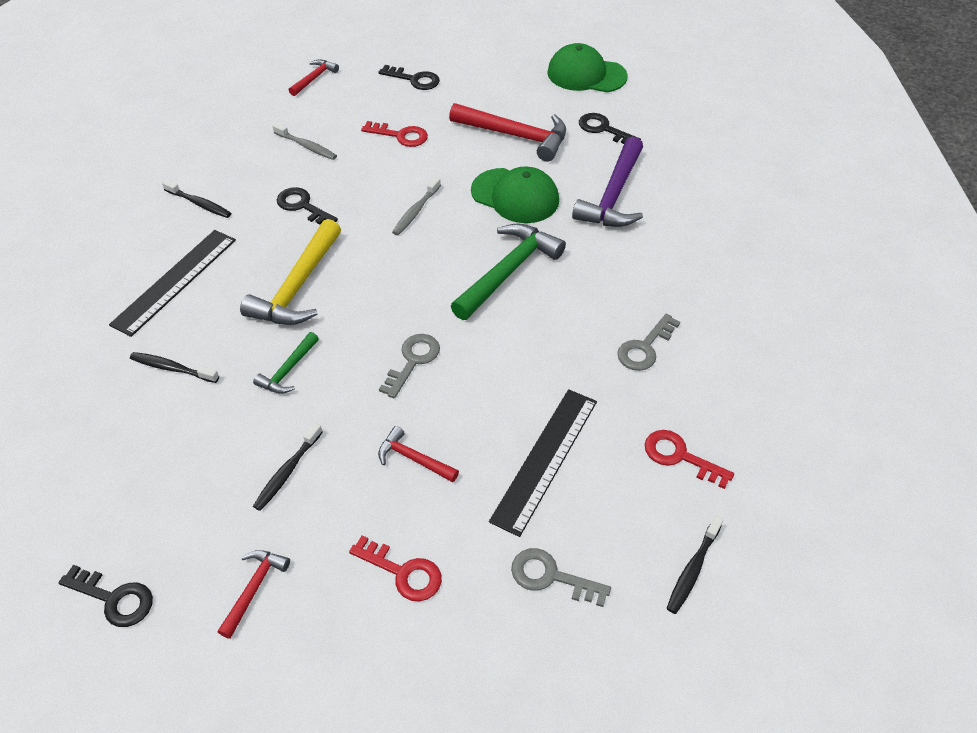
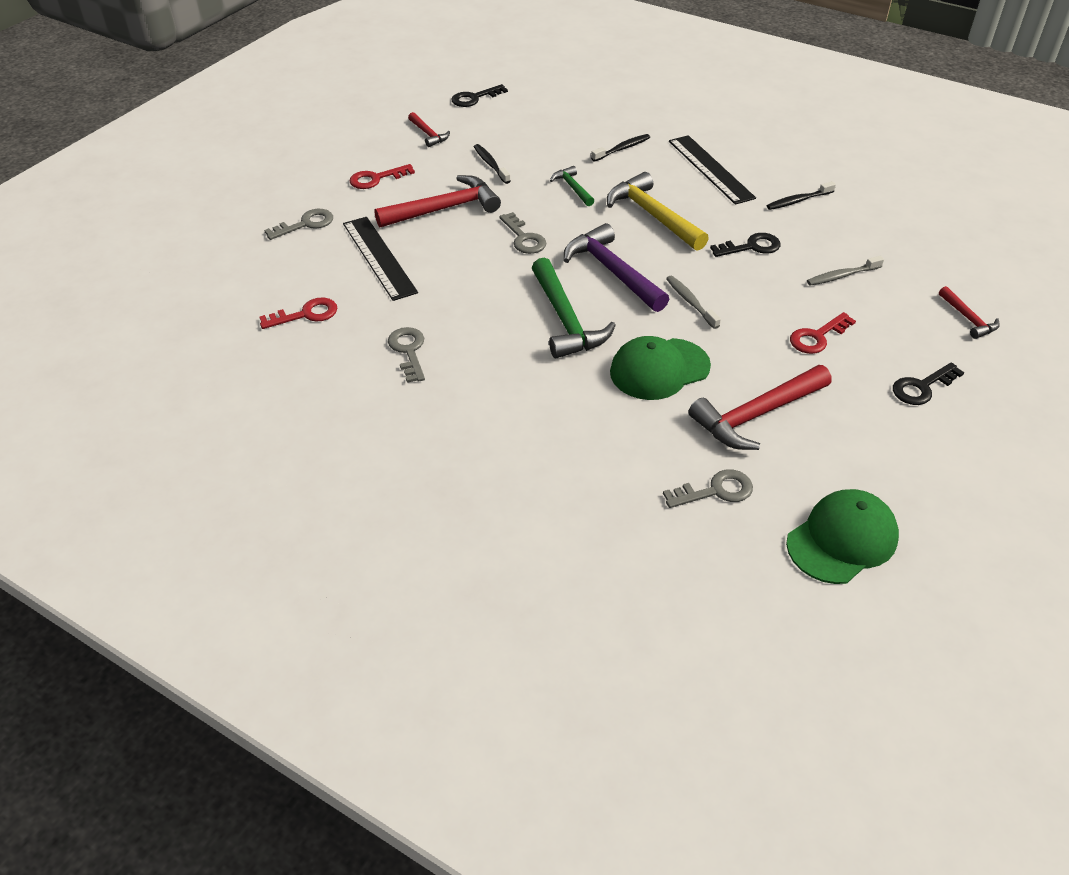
camera: 125 degrees right, 5 degrees down
(413, 459) = (444, 209): red hammer -> red hammer, size x1.91
(603, 129) = (715, 491): black key -> grey key
(613, 195) = (600, 436): purple hammer -> purple hammer (612, 271)
(692, 569) = (236, 276): black toothbrush -> none

